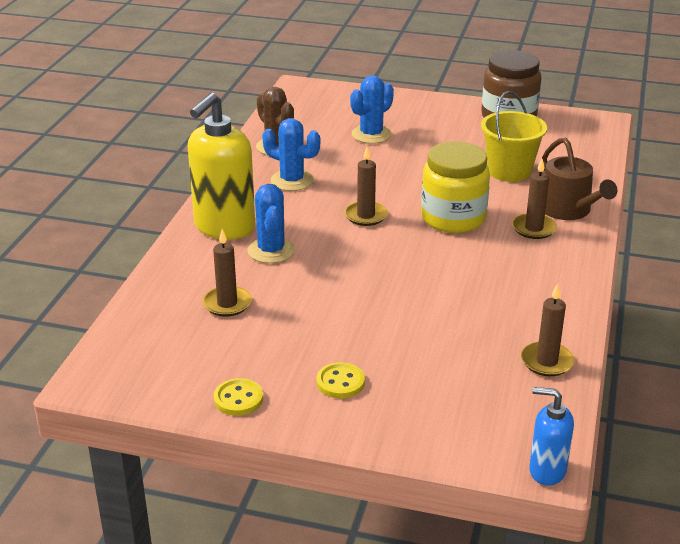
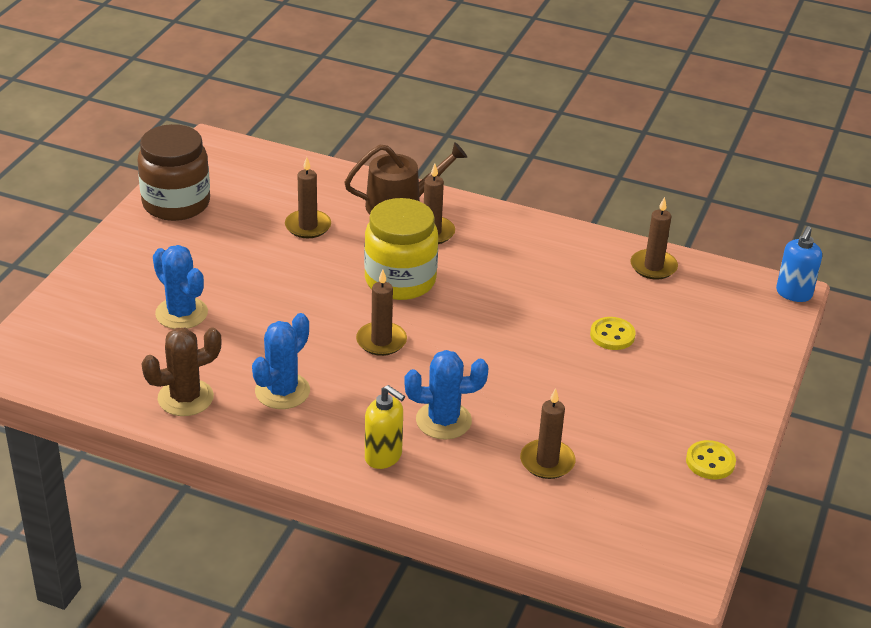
camera: 85 degrees left, 5 degrees up
(224, 227) = (383, 456): yellow soap dispenser -> yellow soap dispenser, size x0.53
(340, 382) = (683, 392): yellow button -> yellow button (612, 335)
(509, 171) = (308, 226): yellow bucket -> brown candle

